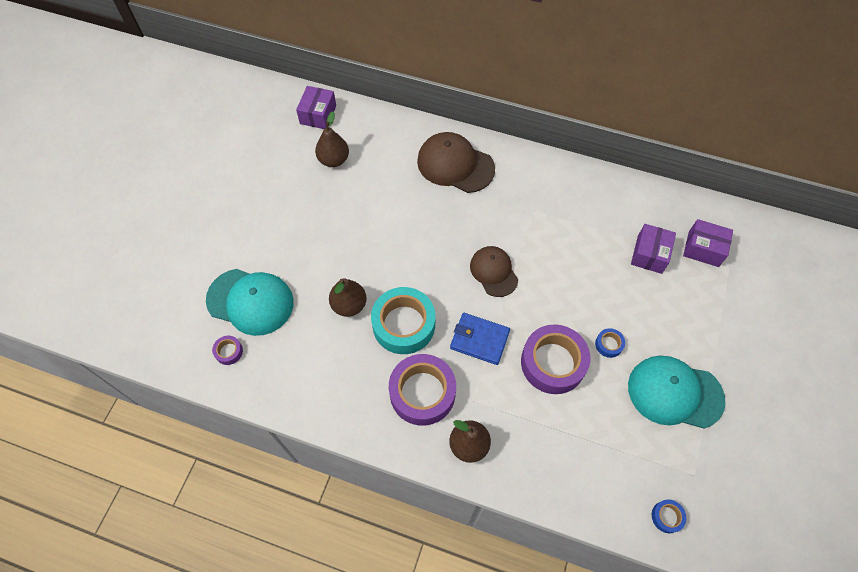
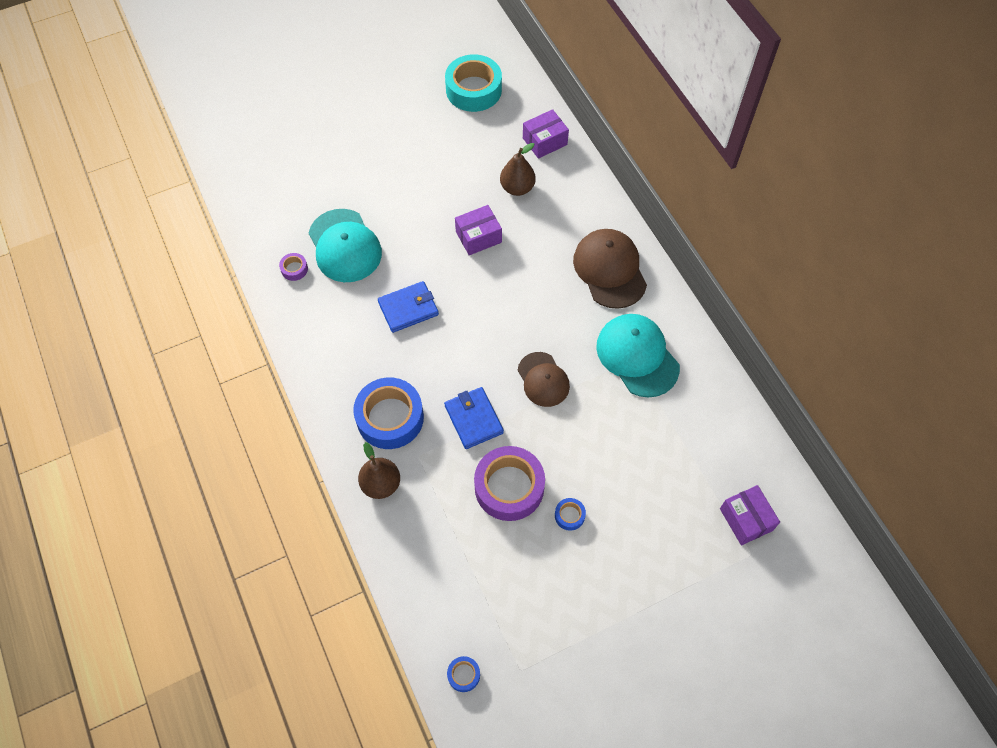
camera: 45 degrees right, 0 degrees up
(349, 305) = (408, 308): brown pear -> blue wallet
(404, 324) = (431, 357): turquoise tape -> turquoise tape (473, 90)
(422, 393) = (390, 418): purple tape -> blue tape
(494, 272) = (543, 379): brown cap -> brown cap turned 135 degrees clockwise
(649, 254) = (691, 481): purple box -> purple box (478, 237)
(674, 393) = (579, 600): turquoise cap -> turquoise cap (637, 356)

